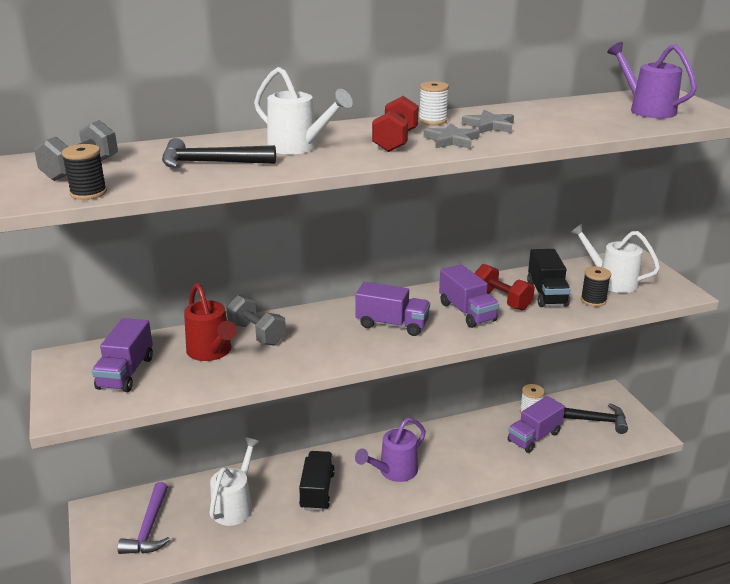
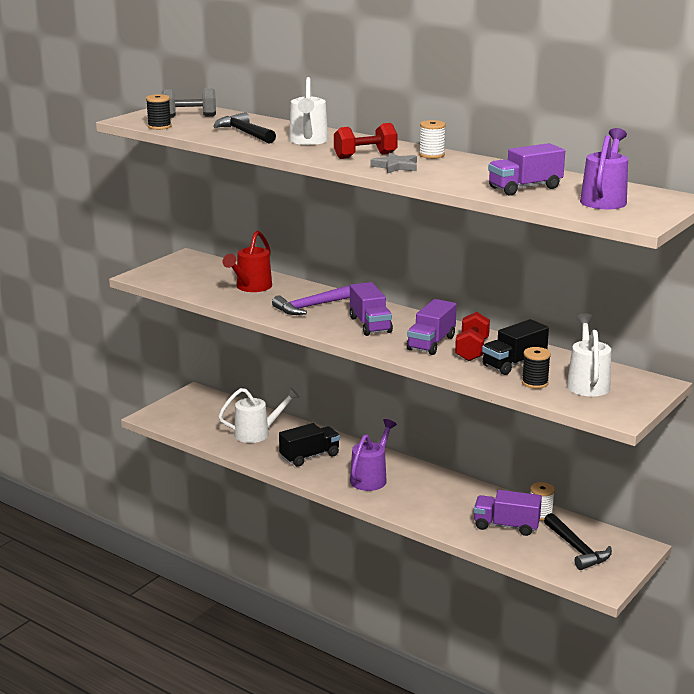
camera: 55 degrees right, 5 degrees down
(126, 373) = (196, 275): purple truck -> purple truck (525, 188)
(149, 528) = (202, 415): purple hammer -> purple hammer (310, 307)
(257, 334) = (291, 292): grey dumbbell -> none
(393, 472) = (371, 478): purple watering can -> purple watering can turned 105 degrees clockwise
(489, 126) = (452, 169): grey star -> none

